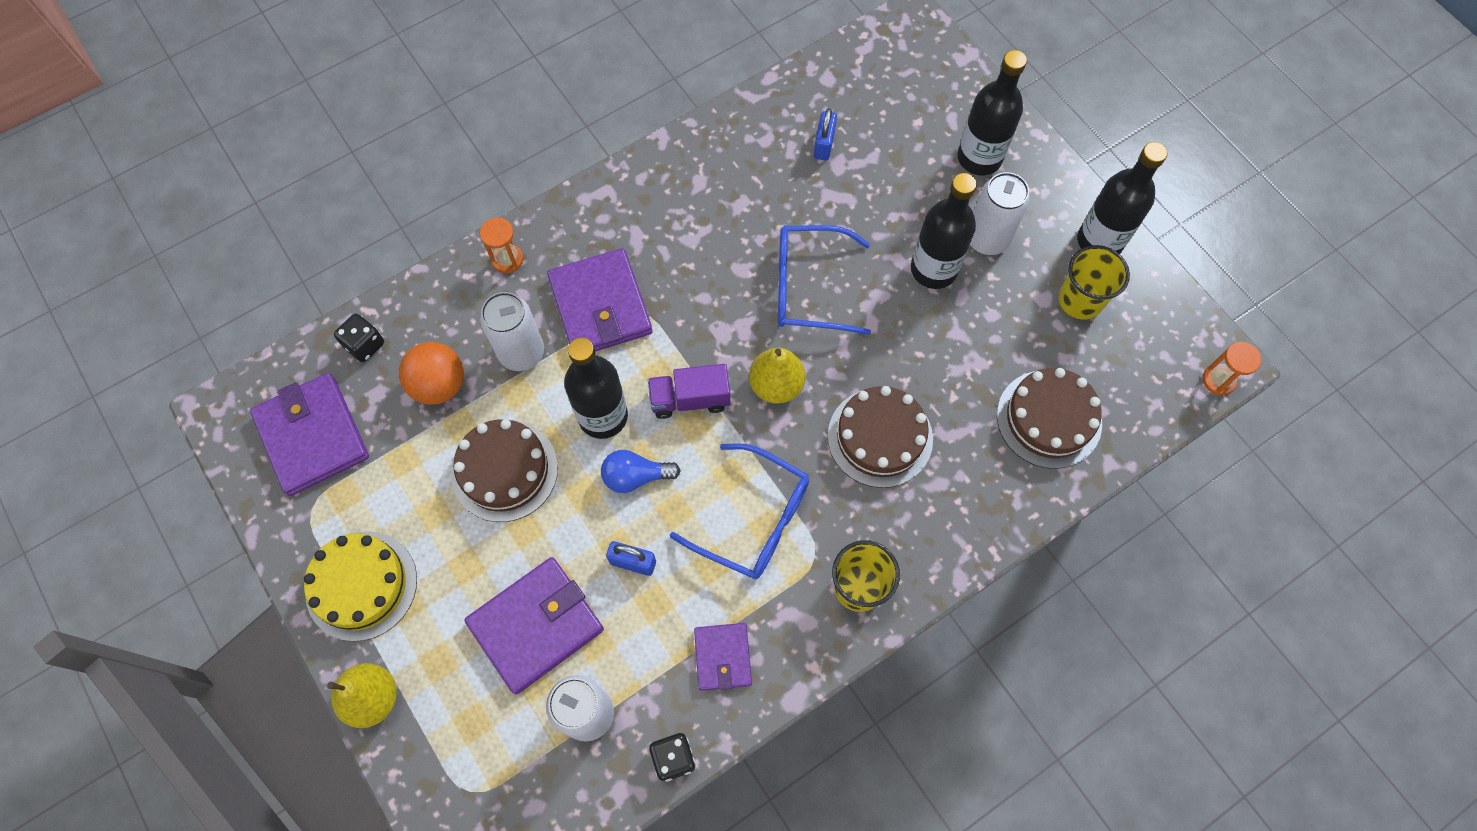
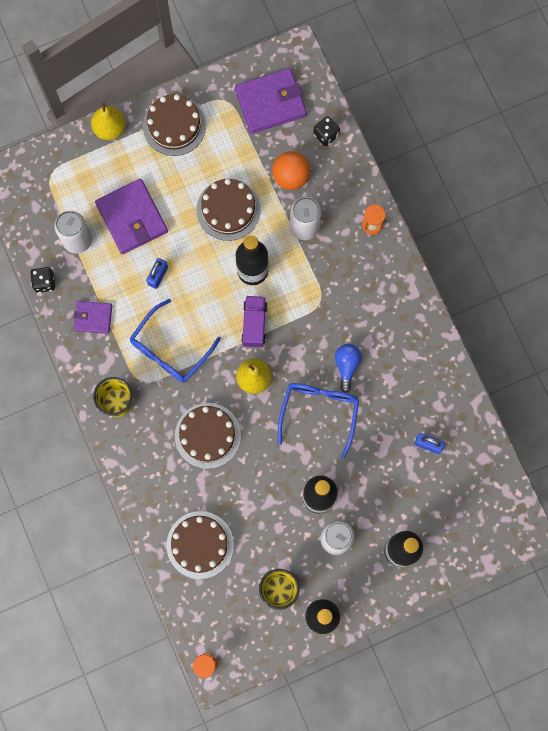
camera: 100 degrees right, 10 degrees up
(361, 585) = (174, 125): yellow cake -> brown cake
(600, 306) = (328, 278): purple wallet -> none
(636, 476) = (210, 285): blue light bulb -> blue light bulb (346, 366)

